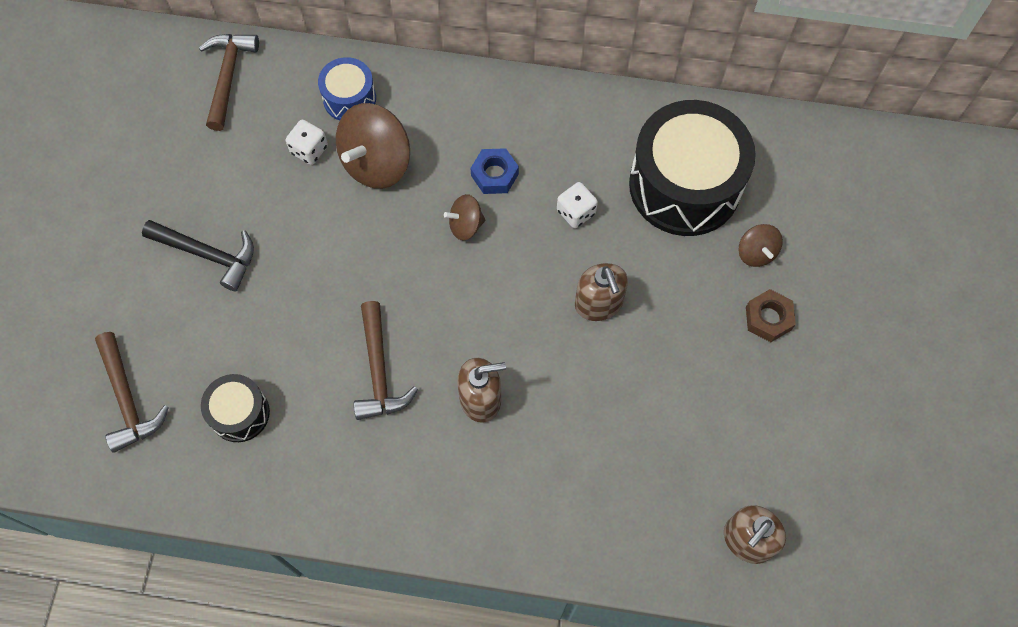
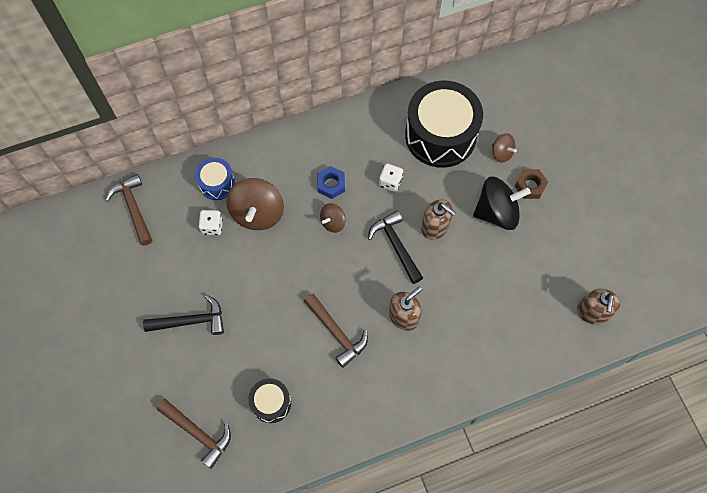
camera: 30 degrees left, 0 degrees up
(529, 300) = (396, 245): none -> black hammer
(697, 329) = (497, 212): none -> black spinning top

